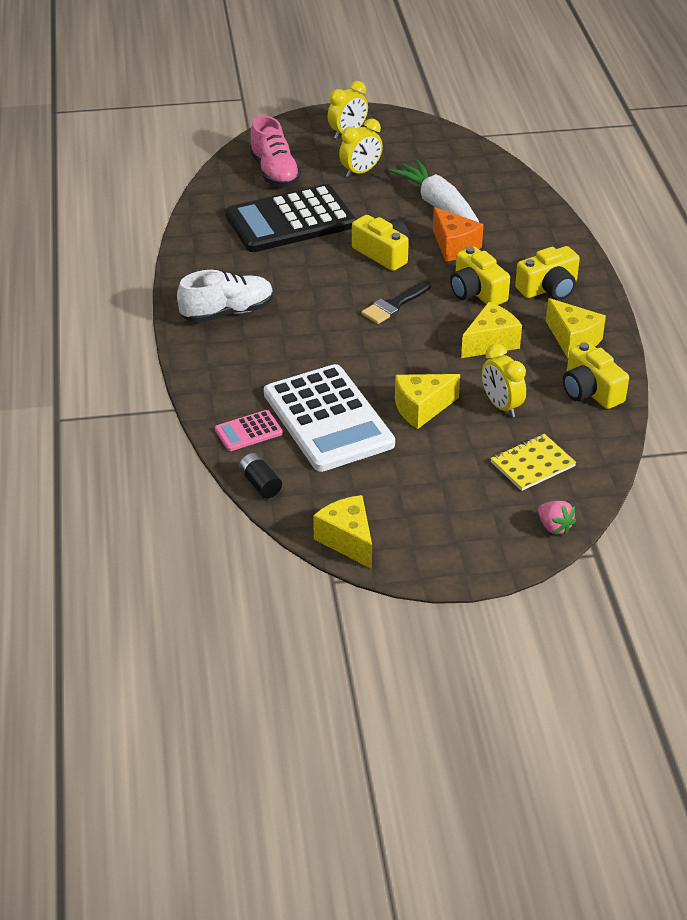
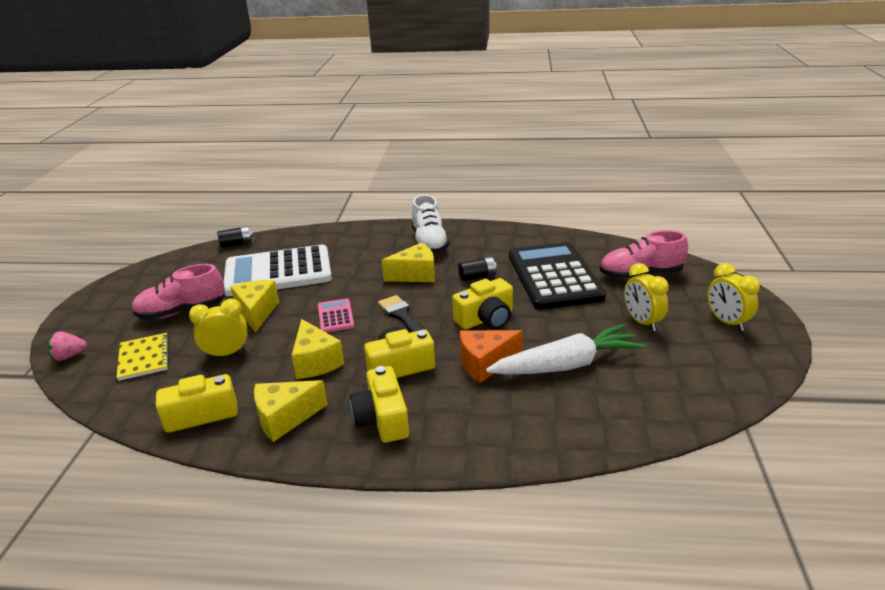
camera: 105 degrees right, 10 degrees down
(248, 431) = (290, 243): pink calculator -> pink calculator (335, 316)
(302, 268) = (477, 276): none -> black battery
(348, 540) = (155, 269): yellow cheese -> yellow cheese (415, 275)
(439, 471) = (182, 311): none -> pink shoe

